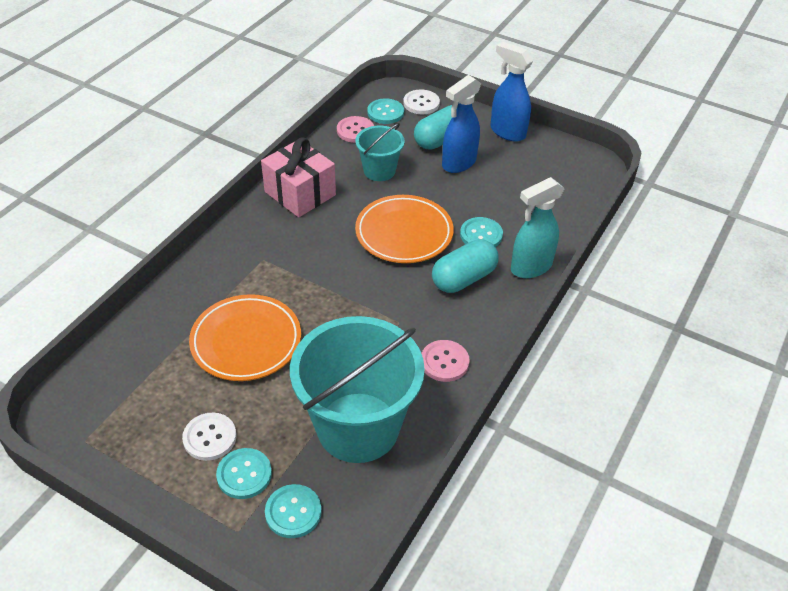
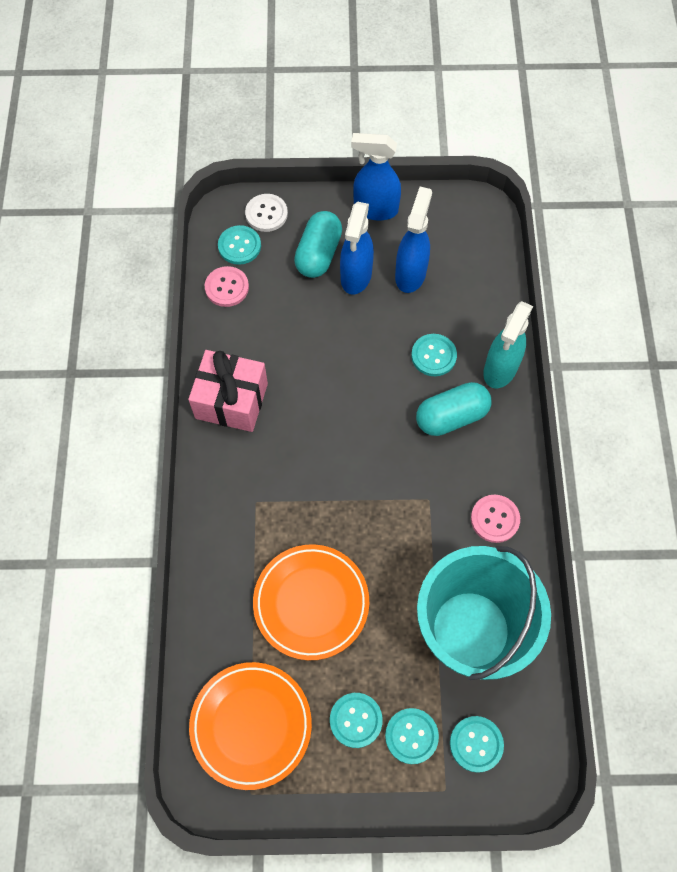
camera: 30 degrees left, 20 degrees up
(210, 437) = (356, 720): white button -> turquoise button
(379, 171) = (287, 328): turquoise bucket -> none
(404, 233) = (364, 394): orange plate -> orange plate (251, 725)
(463, 278) = (451, 416): turquoise capsule -> turquoise capsule turned 45 degrees clockwise
(504, 179) = (410, 274): none -> blue spray bottle

